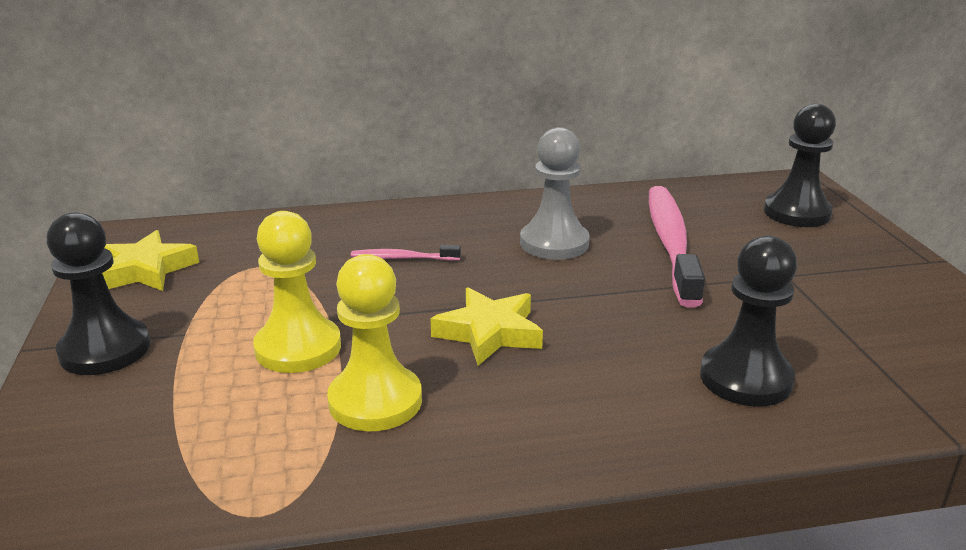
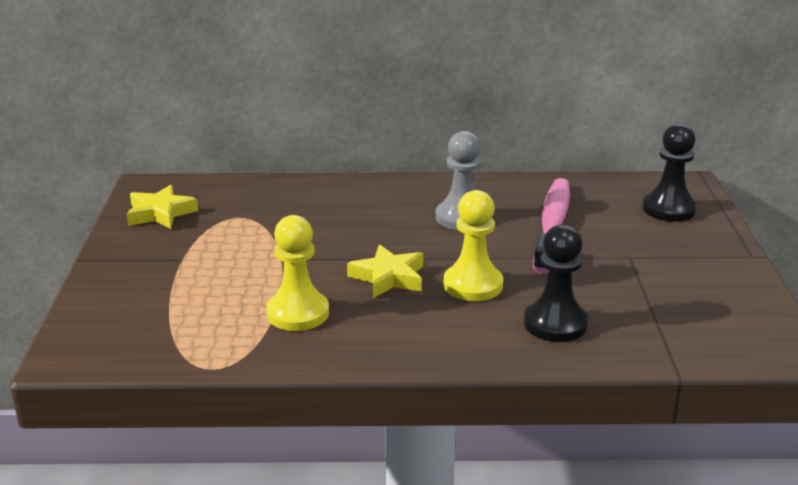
camera: 10 degrees right, 0 degrees up
(105, 350) = (129, 265): black pawn -> none
(298, 348) = (255, 275): yellow pawn -> yellow pawn (473, 285)
(403, 258) = (344, 220): pink toothbrush -> none

